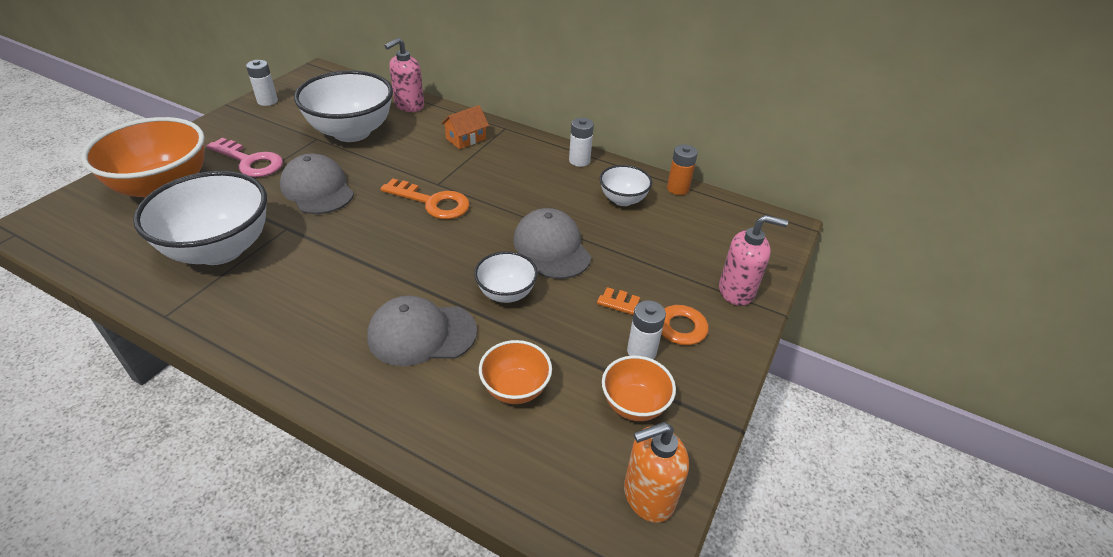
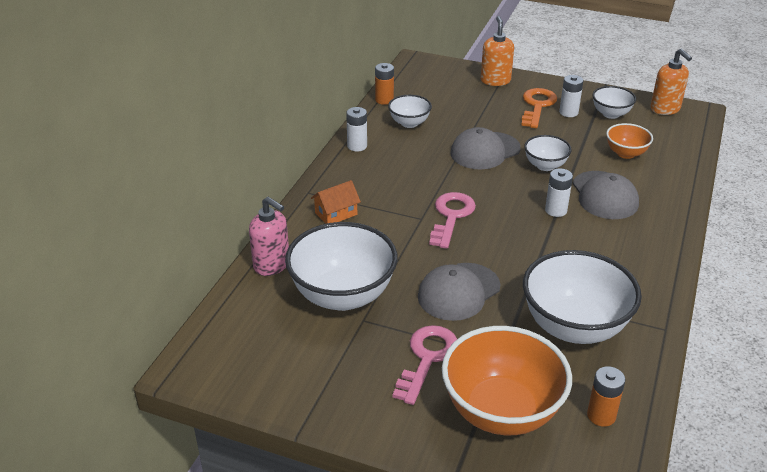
camera: 95 degrees left, 5 degrees down
(107, 239) = (601, 415): none -> orange battery
(267, 101) = (281, 393): white battery -> white battery (556, 210)
(433, 202) = (451, 216): orange key -> pink key
(466, 139) = (336, 213): orange house -> orange house turned 75 degrees counterclockwise
(634, 404) = (611, 114): orange bowl -> white bowl
(736, 291) = (495, 80): pink soap dispenser -> orange soap dispenser

